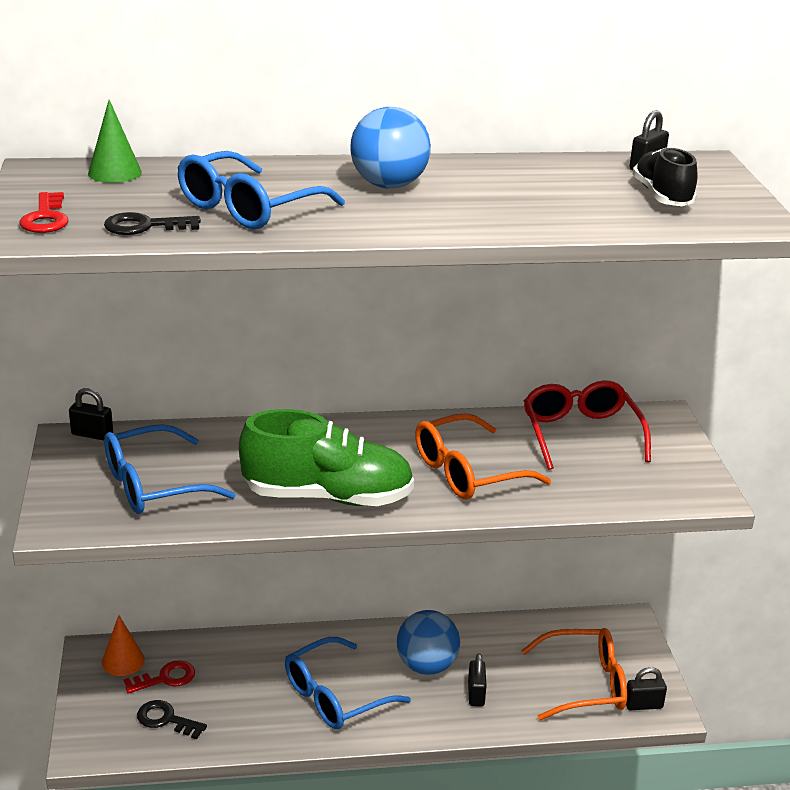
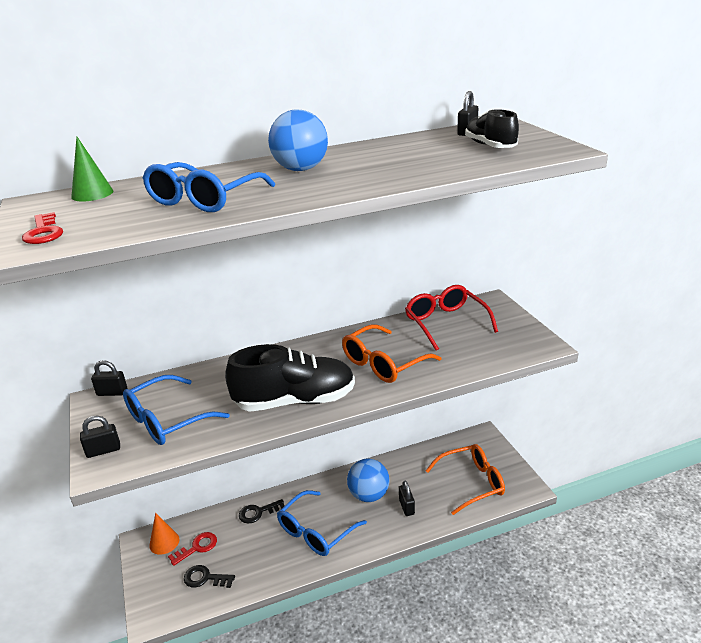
camera: 10 degrees left, 0 degrees up
(145, 226) = (127, 224): black key -> black key (258, 512)
(328, 496) = (295, 401): green shoe -> black shoe
(643, 705) = (512, 488): black padlock -> black padlock (103, 450)

